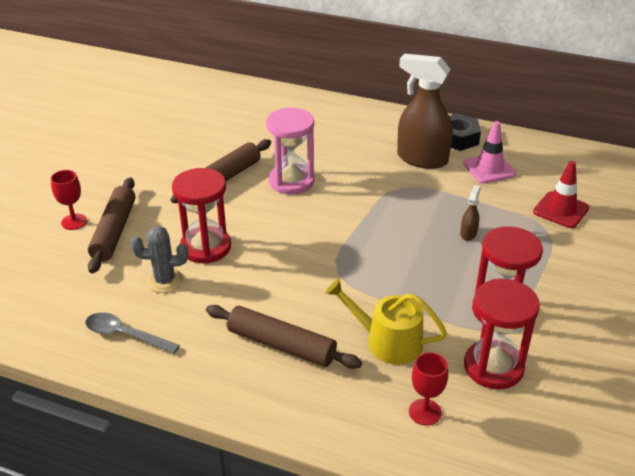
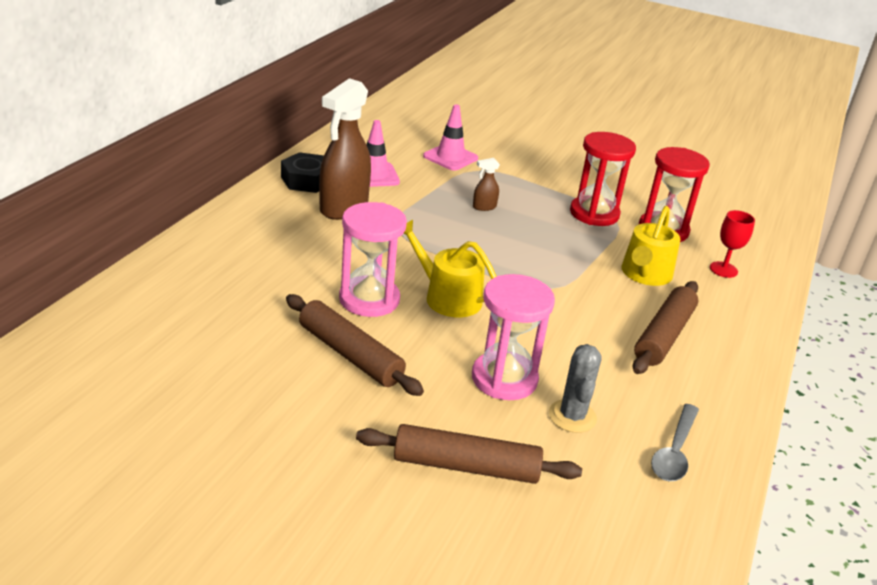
camera: 90 degrees left, 5 degrees down
(74, 222) = (438, 515): red goblet -> none
(206, 247) = (504, 379): red hourglass -> pink hourglass
(306, 217) = (447, 297): none -> yellow watering can
(468, 233) = (484, 207): brown spray bottle -> brown spray bottle turned 45 degrees counterclockwise
(561, 210) = (450, 157): red traffic cone -> pink traffic cone

